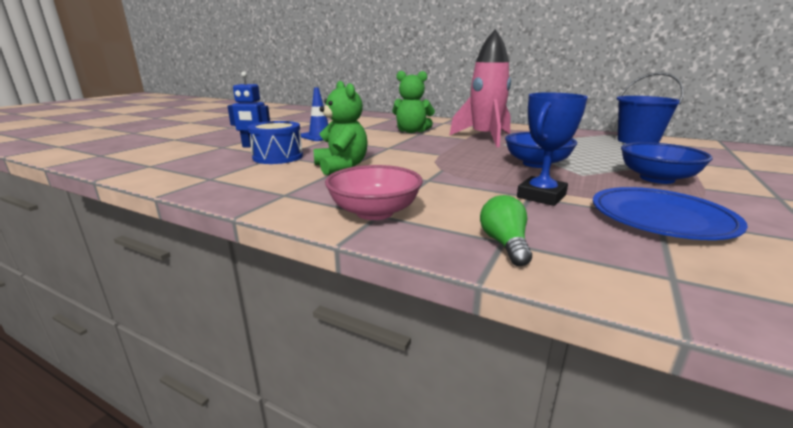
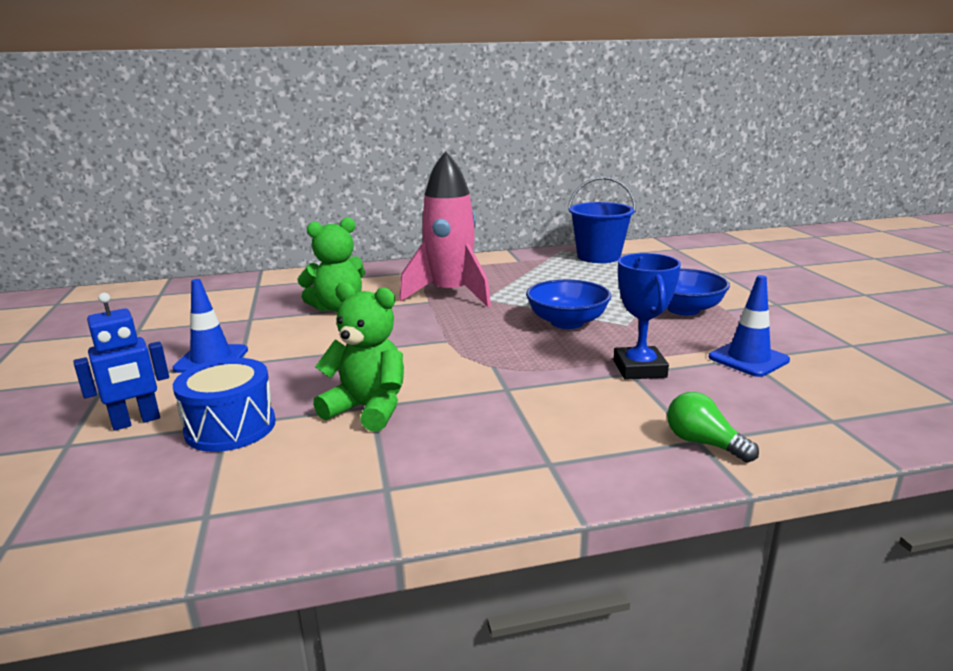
camera: 40 degrees left, 0 degrees up
(374, 212) = (539, 462): pink bowl -> none
(661, 218) = (748, 359): blue plate -> blue traffic cone

